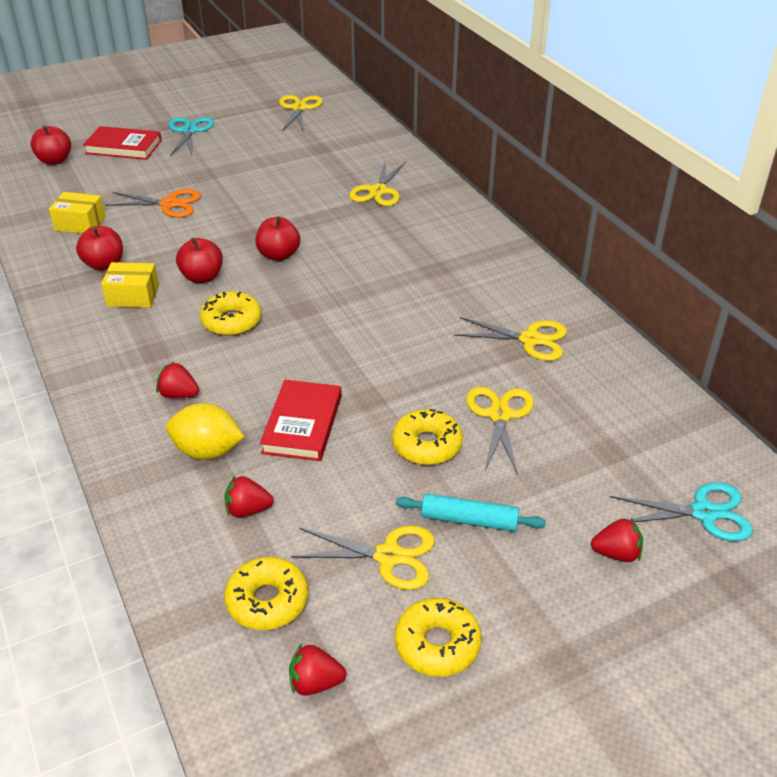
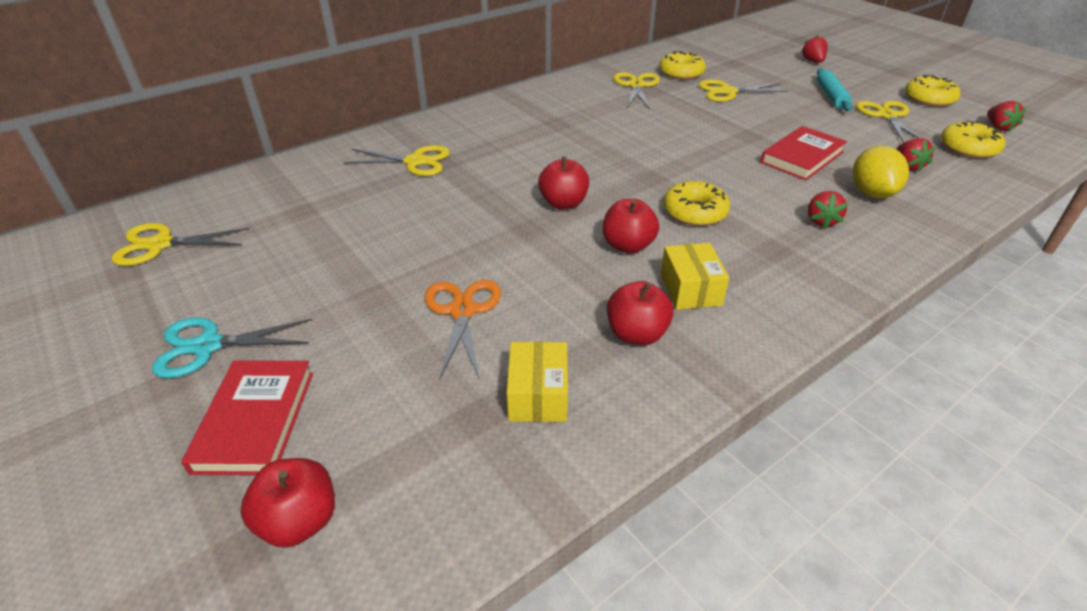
camera: 100 degrees left, 0 degrees up
(302, 424) = (801, 157): red book -> red book turned 45 degrees counterclockwise
(427, 445) = (779, 112): yellow donut -> yellow donut (681, 73)
(704, 513) = (761, 44): turquoise scissors -> none

